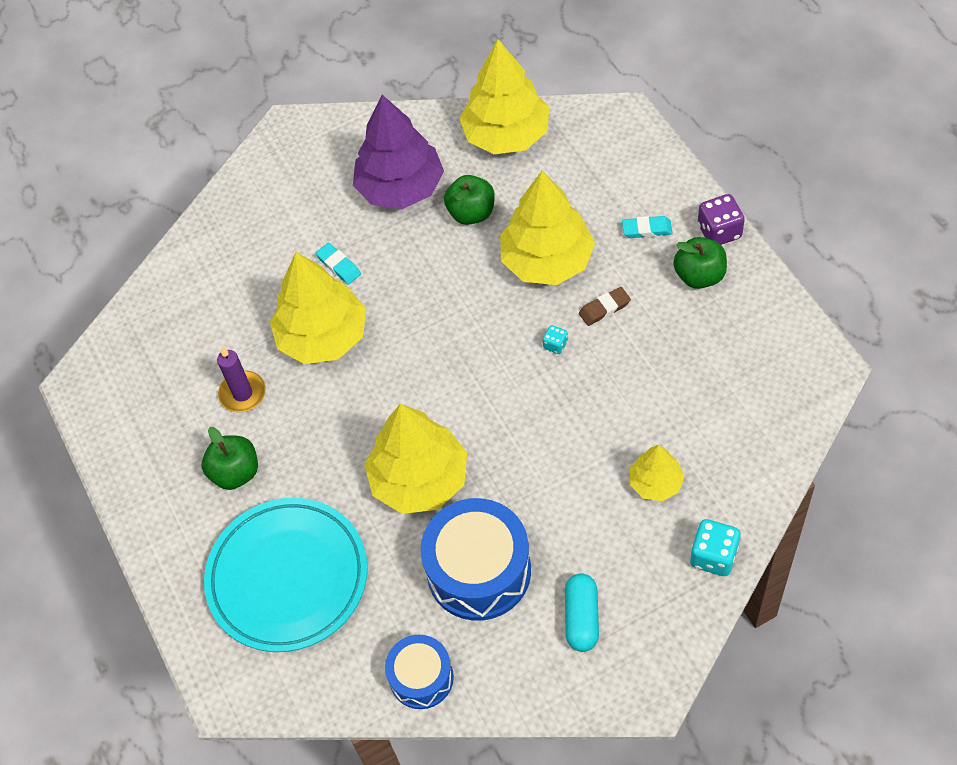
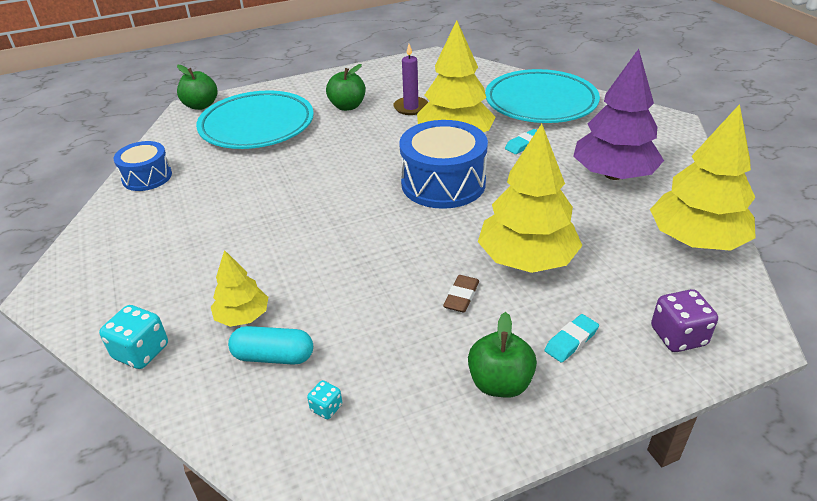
camera: 90 degrees right, 20 degrees down
(236, 250) = (540, 102): none -> turquoise plate
(419, 479) = (309, 179): yellow tree -> none
(471, 213) = (586, 214): green apple -> green apple (201, 105)
(479, 571) = (214, 205): blue drum -> blue drum (443, 183)
(555, 345) = (422, 259): turquoise dice -> turquoise dice (326, 408)
(581, 618) = (138, 257): turquoise capsule -> turquoise capsule (273, 356)
(604, 308) = (461, 296): brown eraser -> brown eraser turned 45 degrees clockwise
(647, 229) = (571, 341): turquoise eraser -> turquoise eraser turned 45 degrees clockwise
(719, 231) = (570, 413): purple dice -> purple dice (678, 336)

